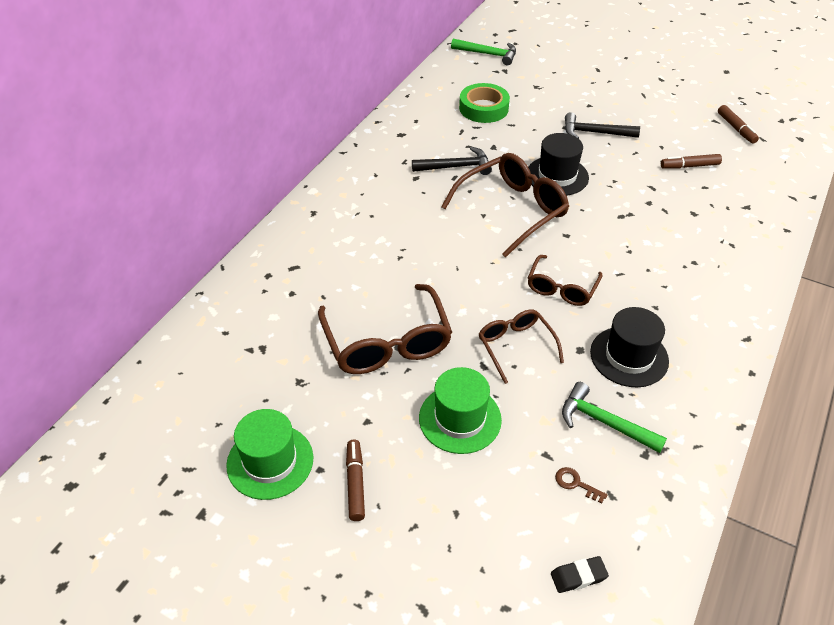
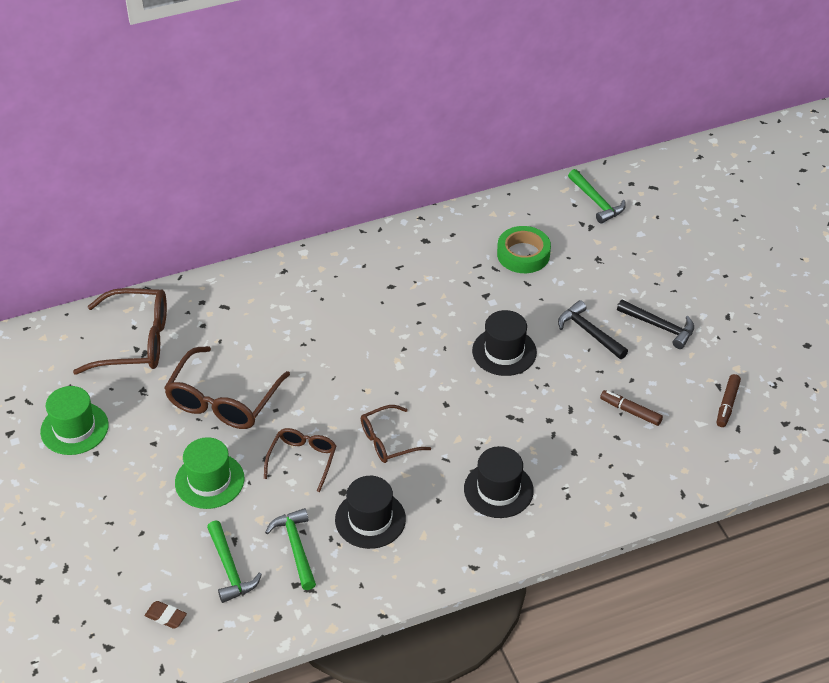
camera: 40 degrees right, 0 degrees up
(355, 483) = (106, 475): brown marker -> none
(456, 167) = (433, 295): black hammer -> black hammer (659, 327)
(512, 210) = (431, 358): brown glasses -> brown glasses (135, 341)
(576, 484) = (230, 569): brown key -> green hammer
(578, 576) = (166, 616): black eraser -> brown eraser
(684, 271) = (498, 490): none -> black hat

